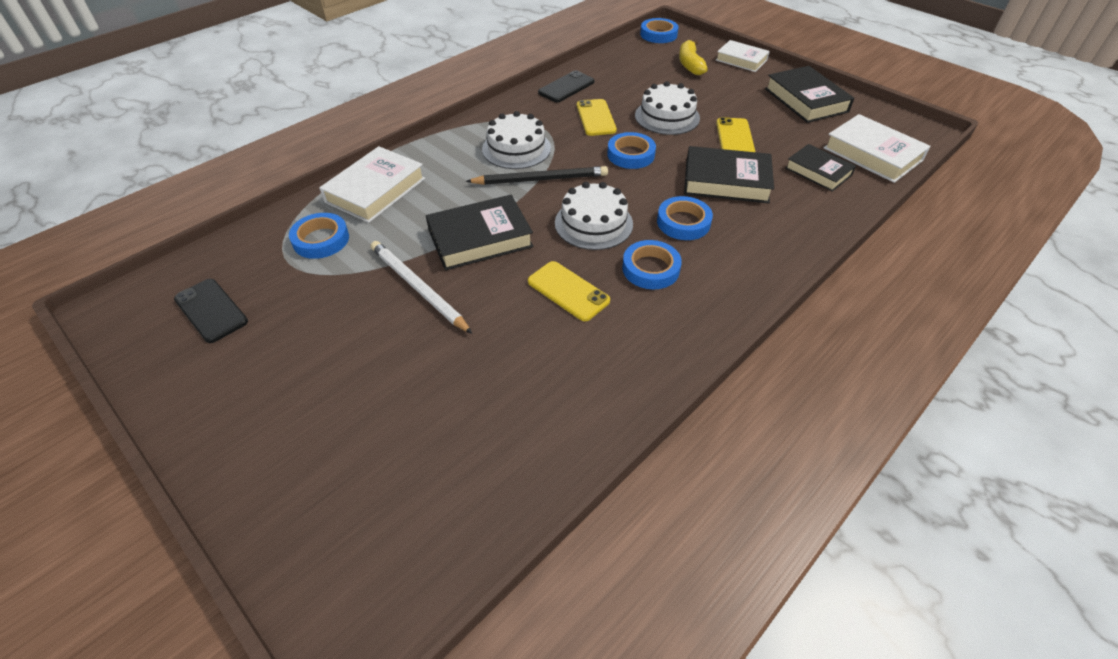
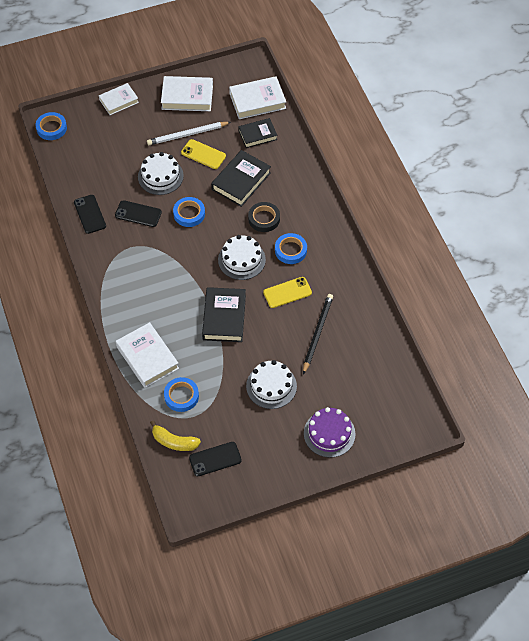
camera: 65 degrees left, 10 degrees up
(293, 449) = (329, 433): none -> purple cake
(418, 288) = (249, 358): white pencil -> white pencil (187, 135)
(516, 148) = (147, 269): white cake -> white cake (271, 386)
(540, 179) = (186, 269): black pencil -> black pencil (317, 333)
(595, 118) = (138, 214): yellow phone -> black phone
(683, 222) = (264, 219): blue tape -> black tape
(690, 64) = (106, 132): yellow banana -> yellow banana (174, 442)
(806, 100) = (187, 97): black book -> white book

